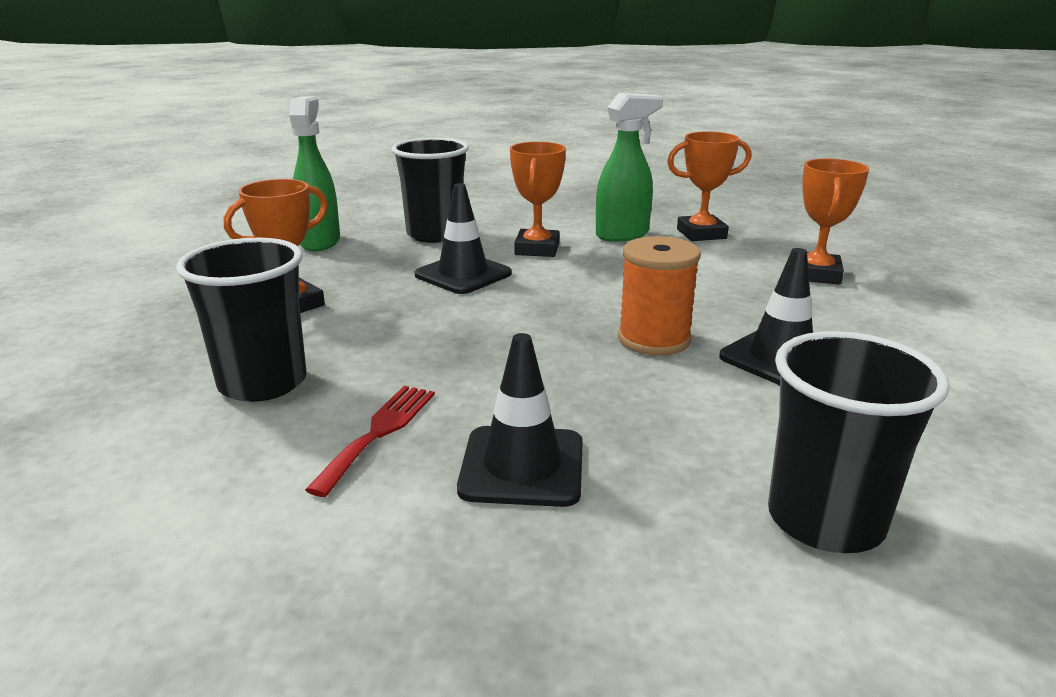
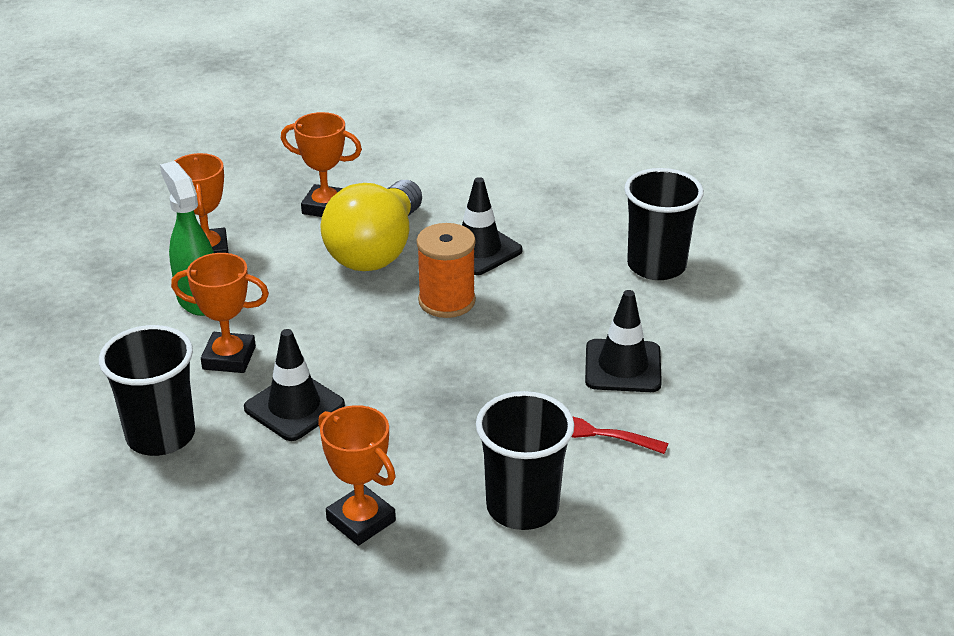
camera: 90 degrees left, 10 degrees up
(320, 242) = (163, 533): green spray bottle -> none
(743, 300) = (376, 250): none -> yellow light bulb

